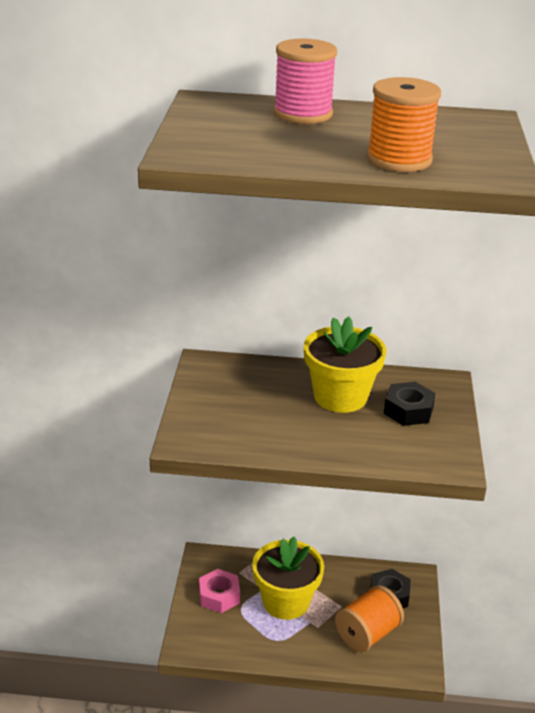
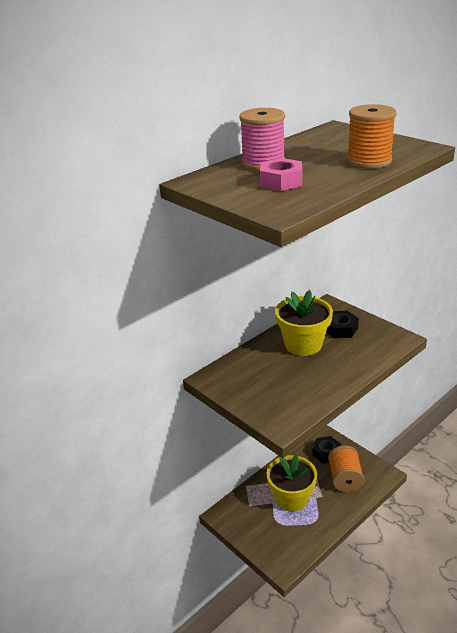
camera: 45 degrees left, 0 degrees up
(219, 596) = (259, 526): pink nut -> pink nut (281, 182)

